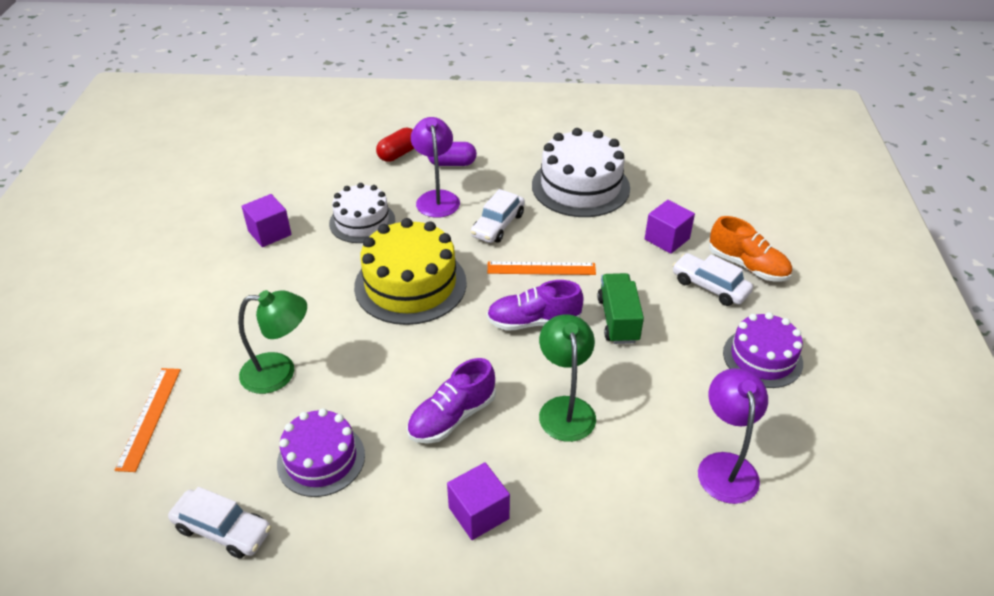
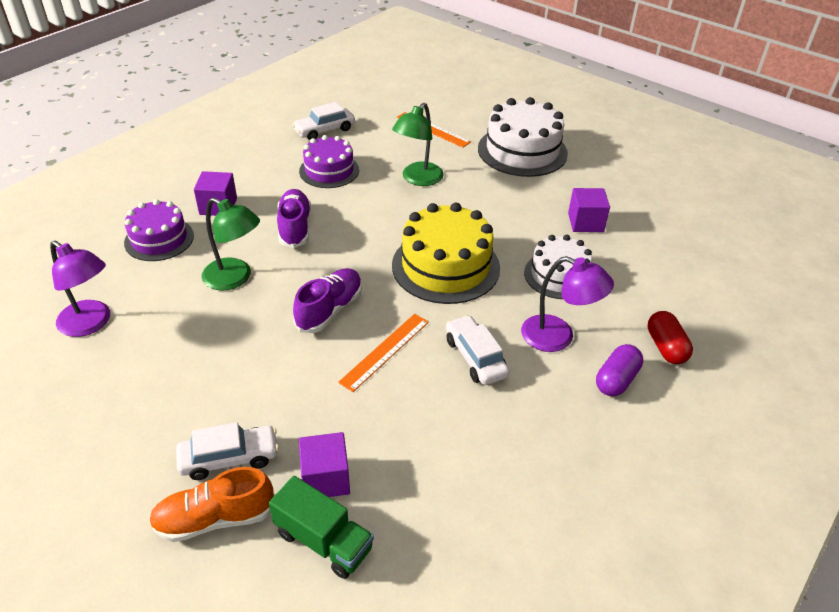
camera: 125 degrees right, 0 degrees up
(580, 186) = (484, 466): white cake -> white cake (522, 151)
(618, 320) = (272, 360): green truck -> green truck (323, 541)
(762, 358) = (121, 424): purple cake -> purple cake (159, 239)

